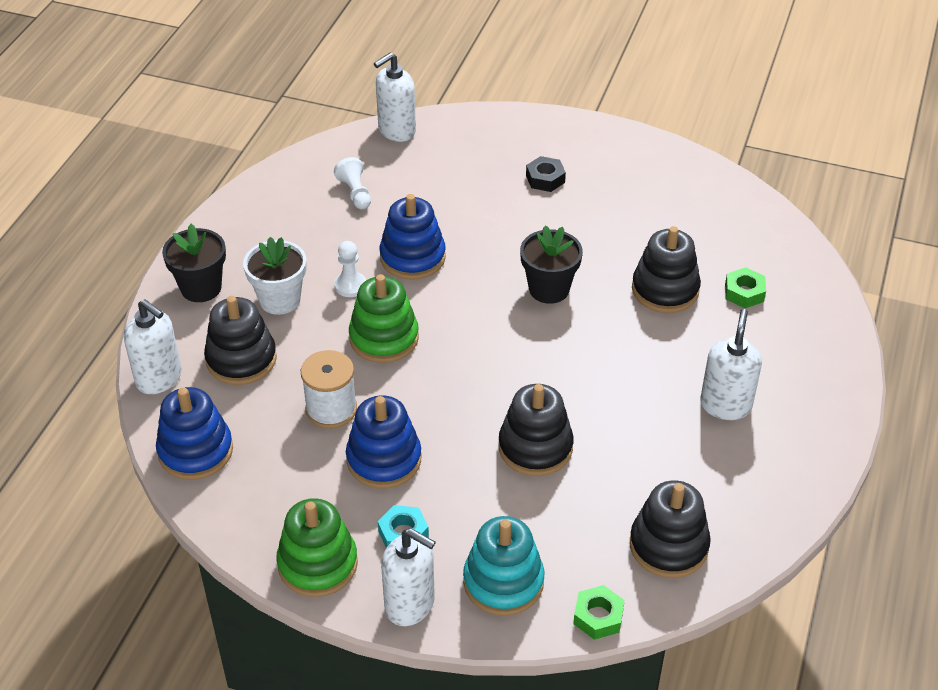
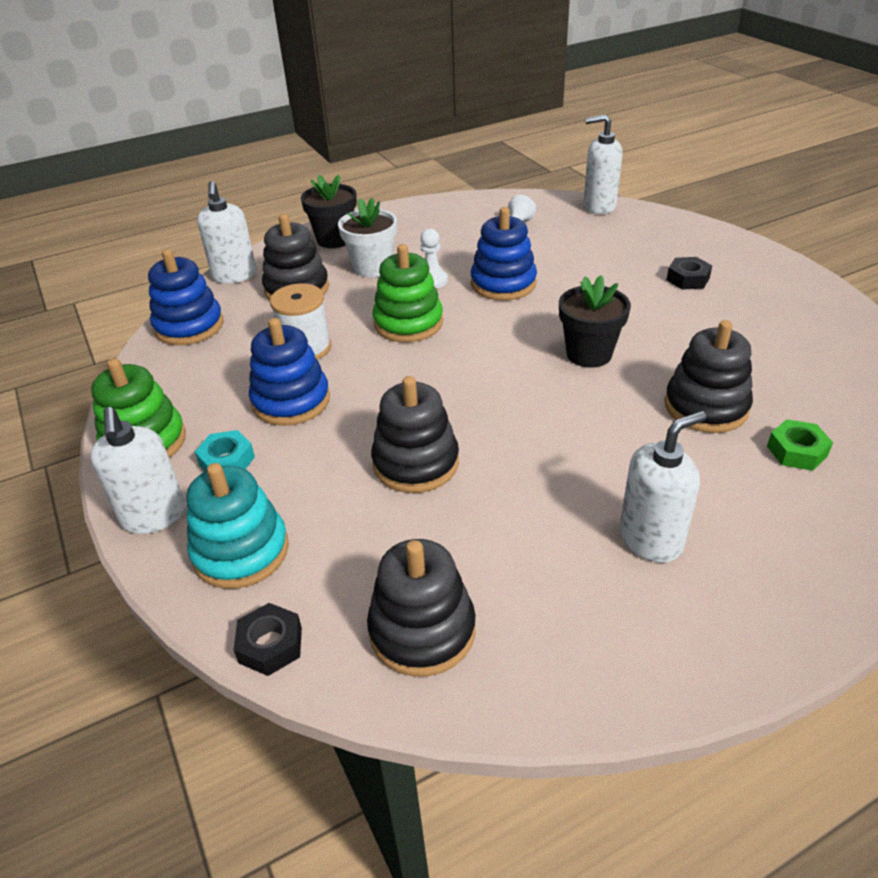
camera: 45 degrees right, 5 degrees down
(598, 617) = (270, 645): green nut -> black nut

